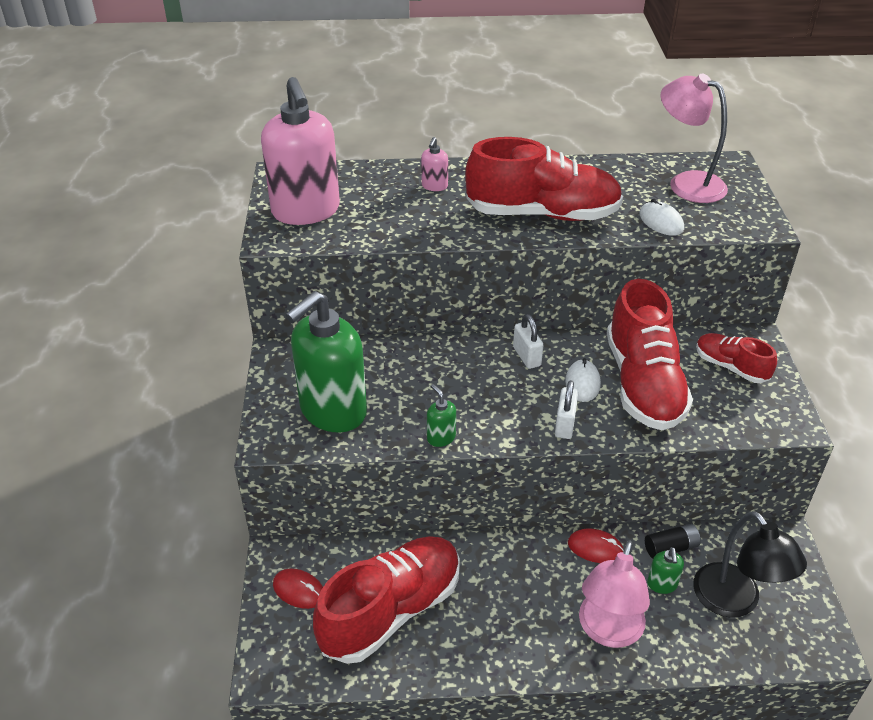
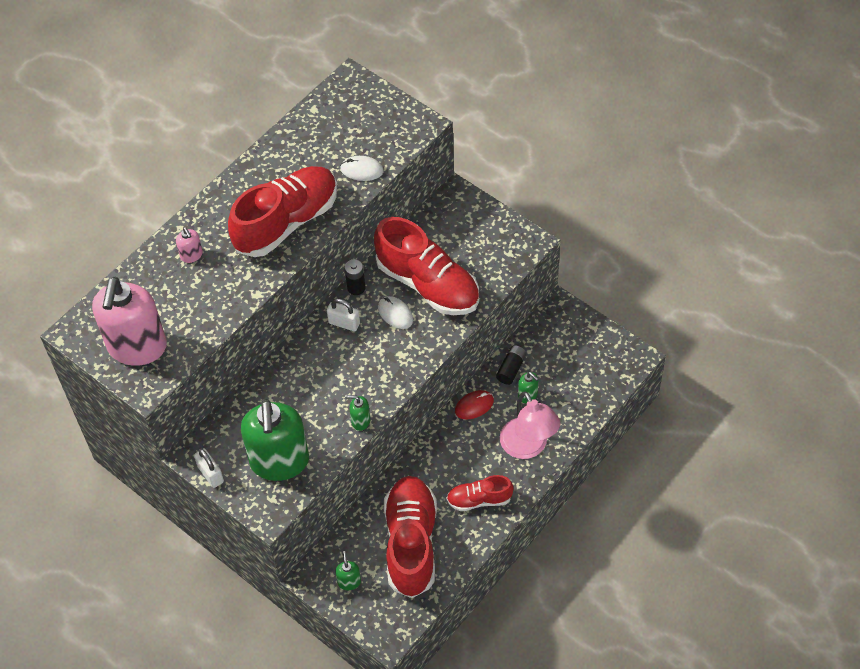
camera: 45 degrees left, 15 degrees up
(299, 590) = (349, 582): red mouse -> green soap dispenser
(306, 211) = (137, 347): pink soap dispenser -> pink soap dispenser turned 75 degrees clockwise
(565, 424) = (416, 351): white padlock -> white padlock (211, 474)
(571, 340) = (356, 288): none -> black battery
(686, 183) = (342, 122): pink lamp -> none
(731, 367) = (462, 229): red shoe -> red shoe (479, 499)
(735, 602) = (571, 371): black lamp -> none

